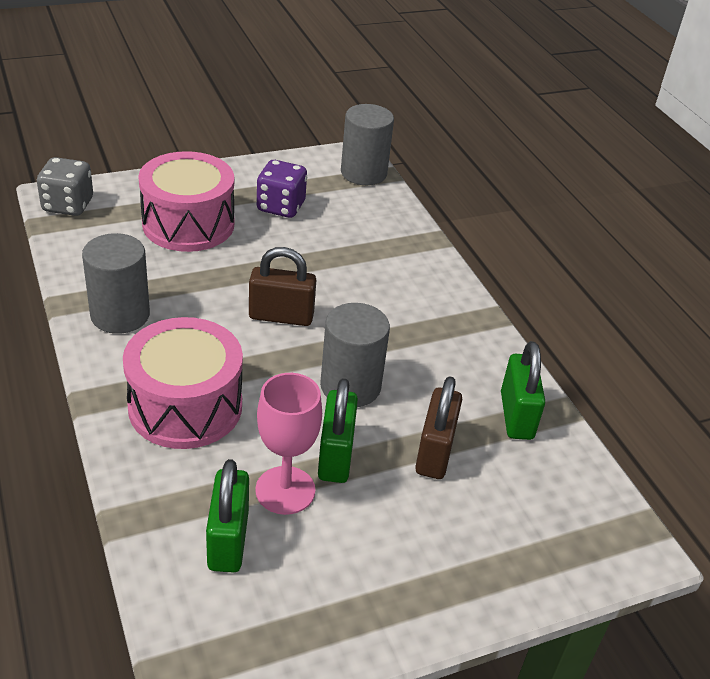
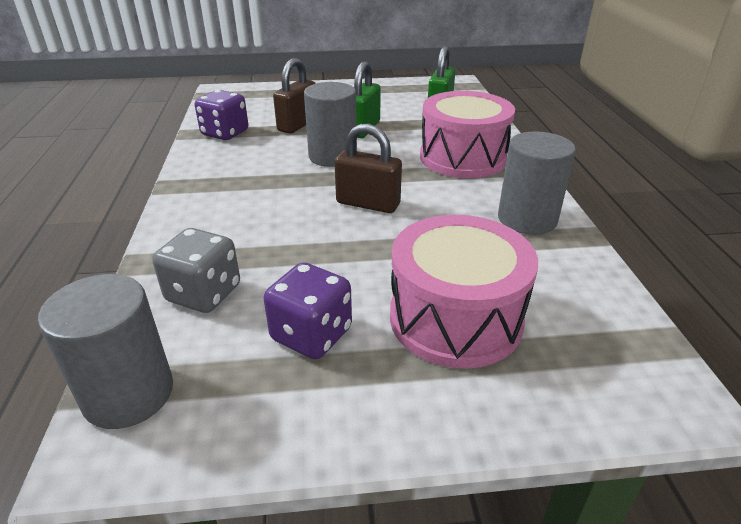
camera: 160 degrees left, 5 degrees down
(68, 205) = (650, 374): grey dice -> grey dice (204, 294)
(285, 490) = (401, 120): pink goblet -> none
(516, 416) = (225, 133): green padlock -> purple dice

